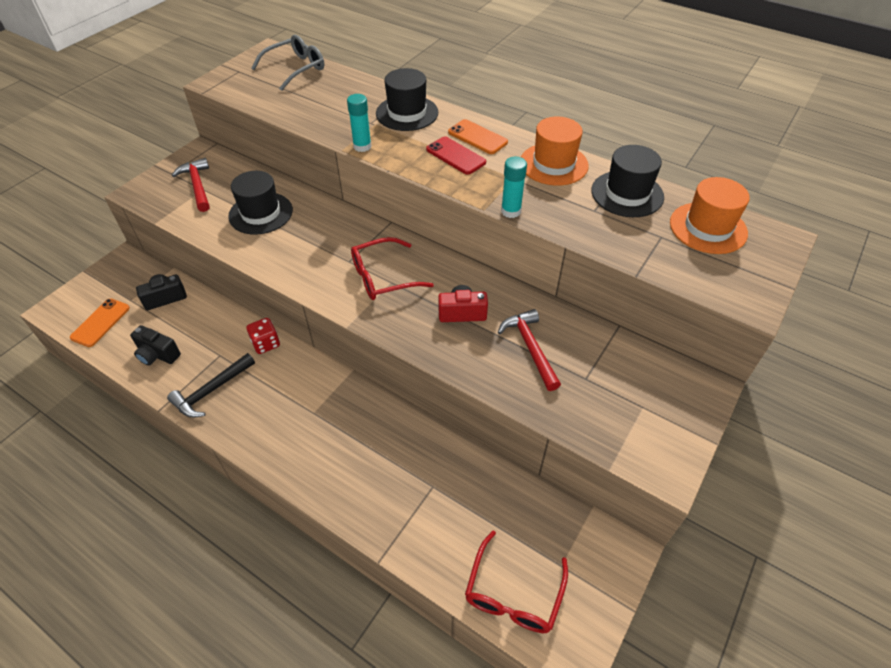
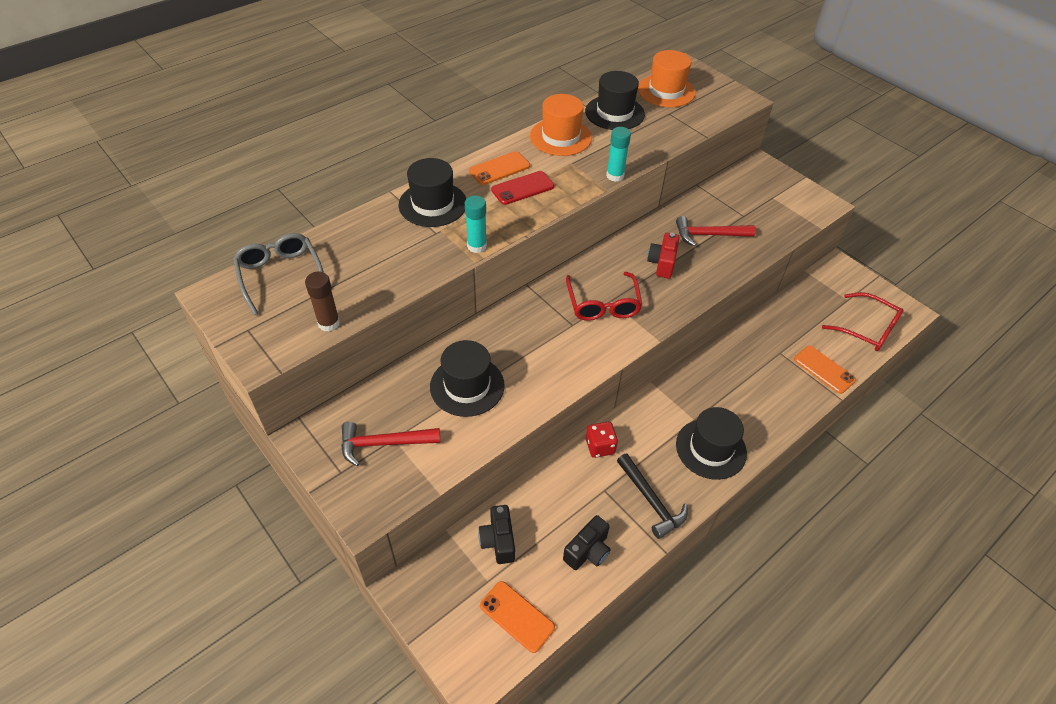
camera: 75 degrees left, 0 degrees up
(252, 99) = (329, 323): none -> brown glue stick
(278, 431) = (711, 448): none -> black hat
(421, 539) = (824, 369): none -> orange phone

